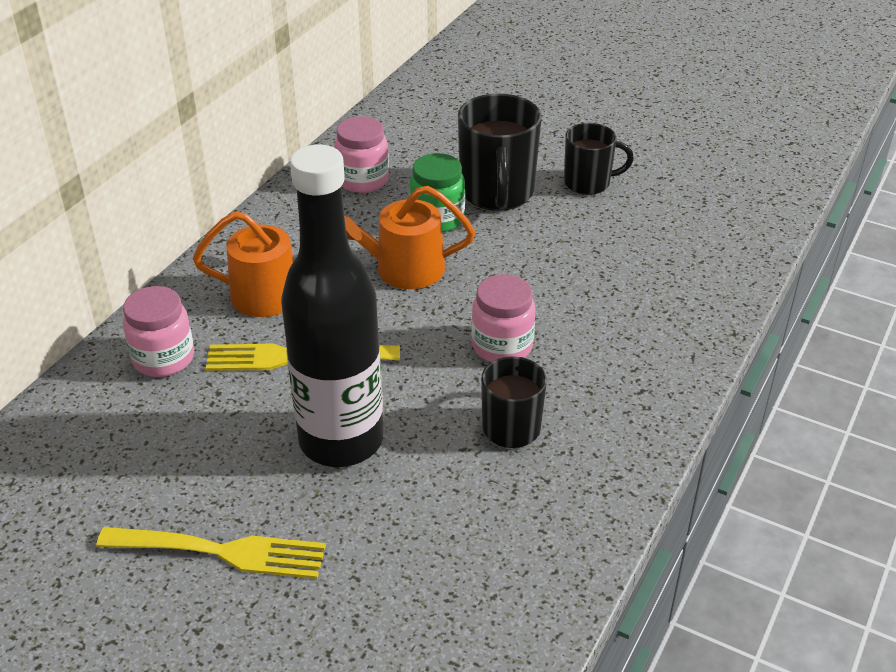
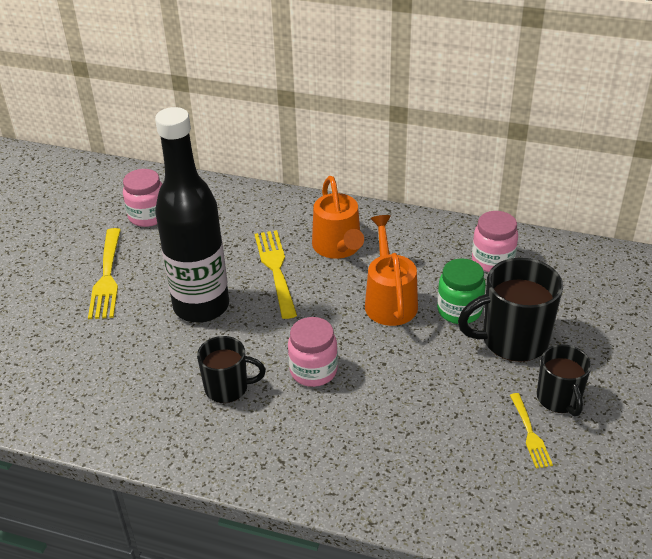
camera: 80 degrees right, 0 degrees up
(163, 358) = (261, 216): pink jar -> pink jar (148, 216)
(630, 209) = (530, 433): none -> yellow fork

